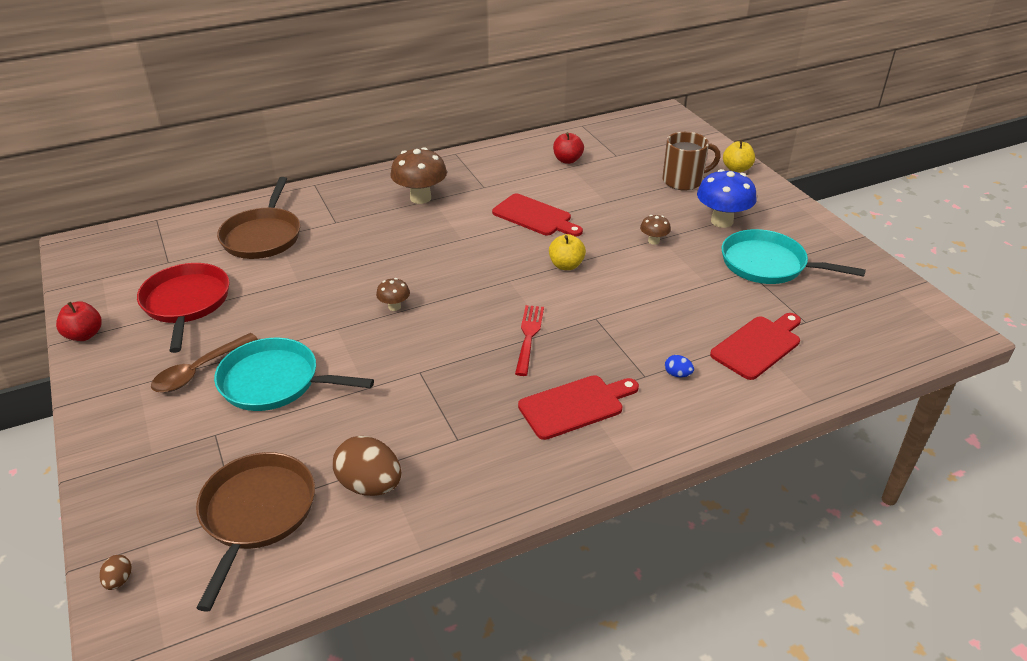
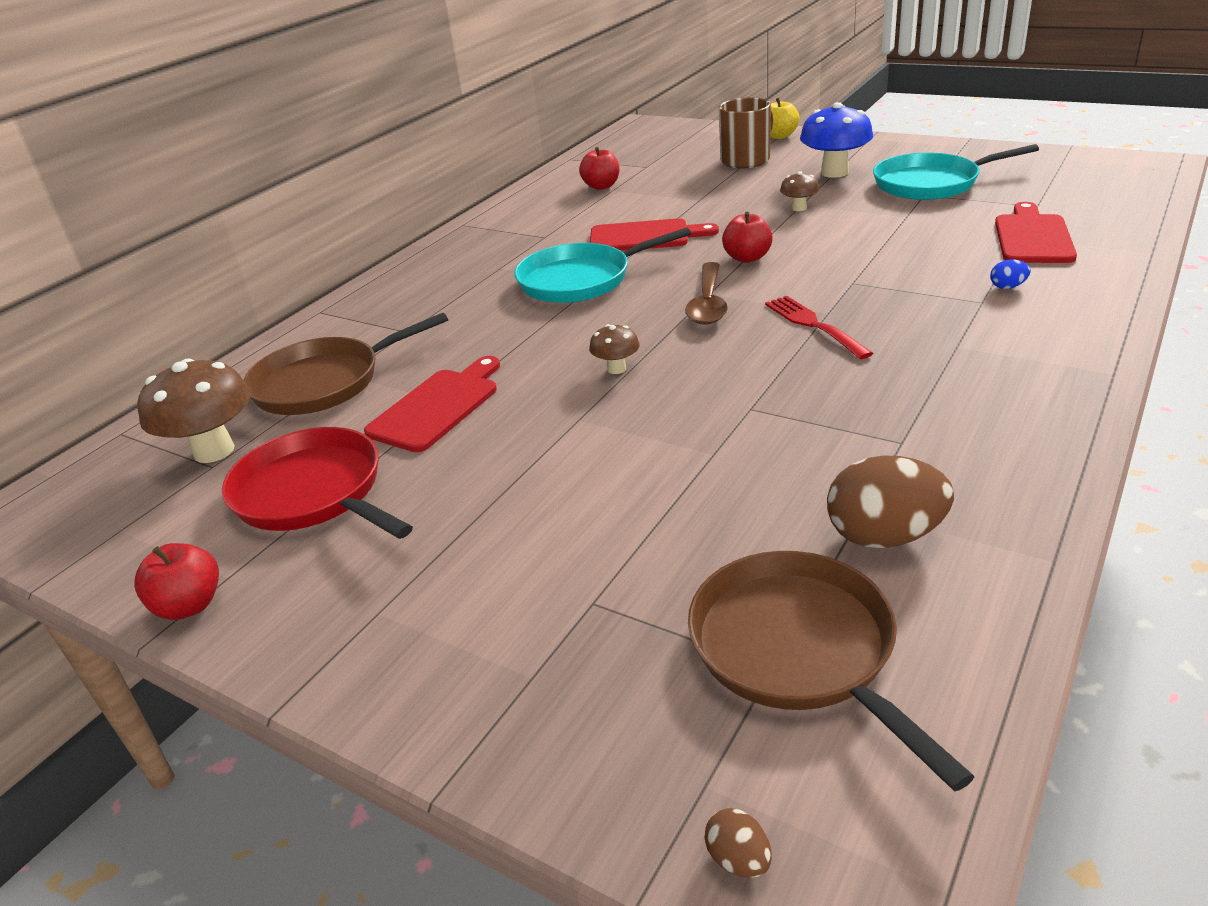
camera: 30 degrees left, 5 degrees down
(199, 370) = (453, 550): brown spoon -> brown spoon (708, 303)
(263, 236) = (324, 382): brown pan -> brown pan turned 90 degrees clockwise
(274, 382) = (584, 506): turquoise pan -> turquoise pan (580, 280)
(420, 198) = (483, 272): brown mushroom -> brown mushroom (214, 451)
(566, 265) = (747, 258): yellow apple -> red apple
(575, 406) = (964, 354): red cutting board -> red cutting board (438, 407)

